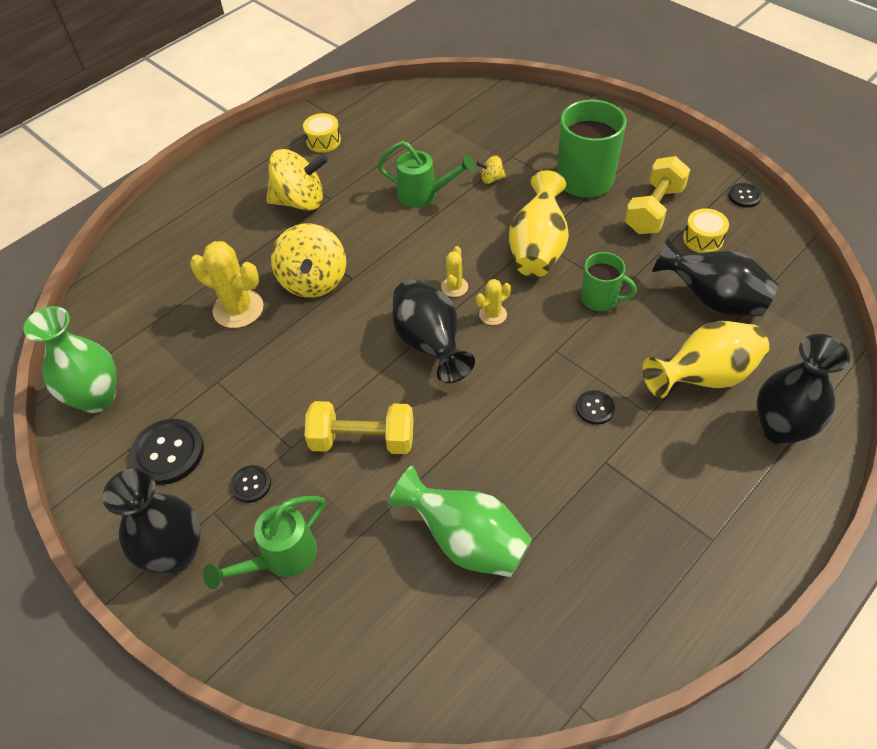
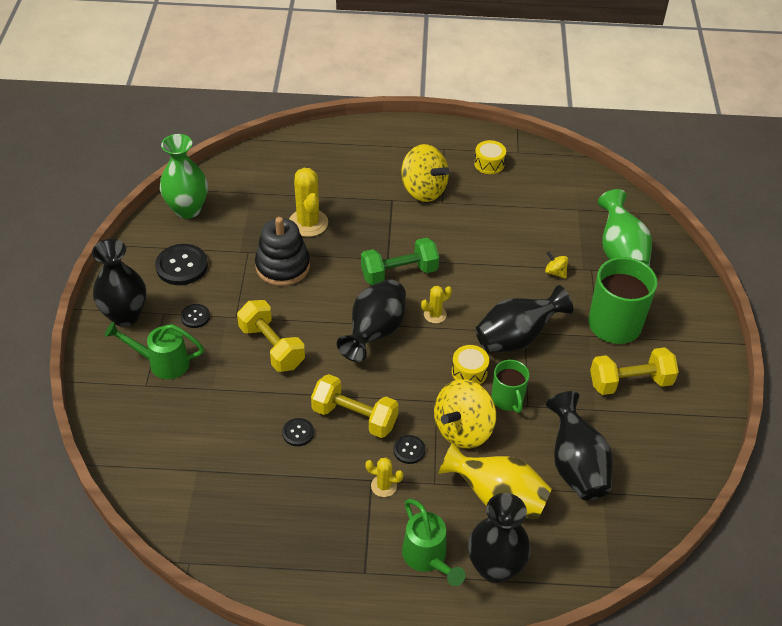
camera: 45 degrees right, 5 degrees down
(269, 364) = (282, 266): none -> black stacking toy
(313, 281) = (365, 242): yellow spinning top -> yellow spinning top (463, 429)
(378, 281) = (399, 273): none -> green dumbbell
(424, 195) = (499, 247): green watering can -> green watering can (428, 558)
(466, 541) = (248, 442): green vase -> green vase (620, 253)
(493, 314) = (432, 349): yellow cactus -> yellow cactus (383, 486)
(517, 426) = (354, 417): none -> yellow dumbbell
(537, 249) = (516, 338): yellow vase -> black vase
(703, 239) = (632, 428): yellow drum -> yellow drum (469, 372)
(744, 196) = (710, 431): black button -> black button (298, 433)

